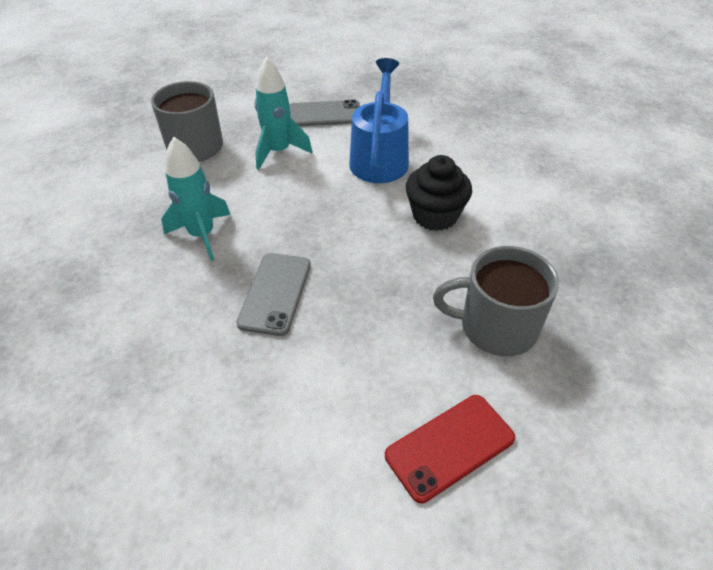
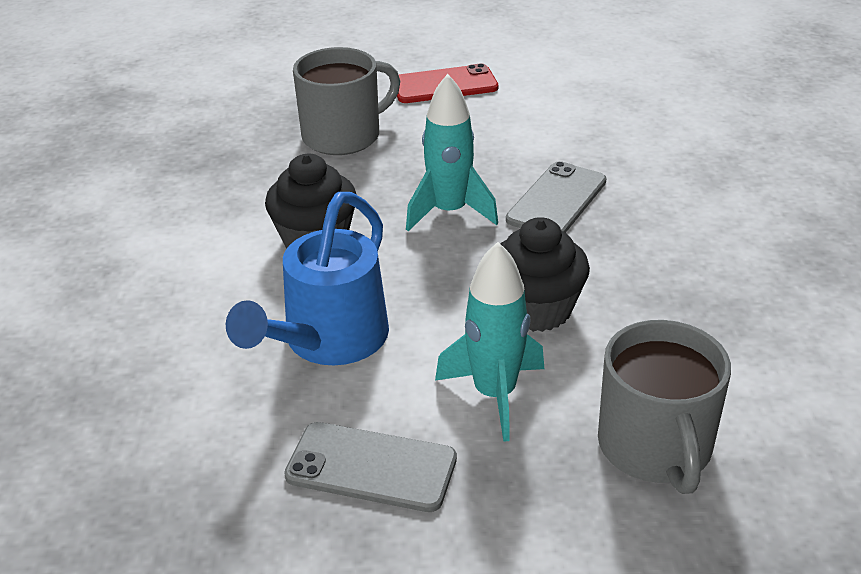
camera: 160 degrees left, 10 degrees down
(202, 235) = (643, 280): turquoise rocket -> turquoise rocket (449, 212)
(269, 200) = (536, 309): none -> black cupcake
(496, 327) = (343, 136): grey mug -> grey mug turned 60 degrees counterclockwise

